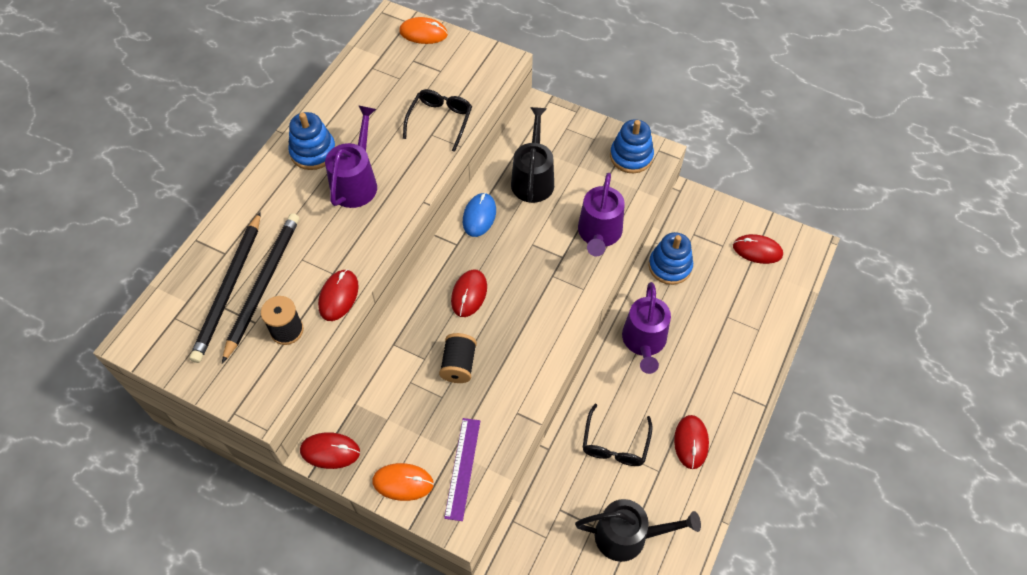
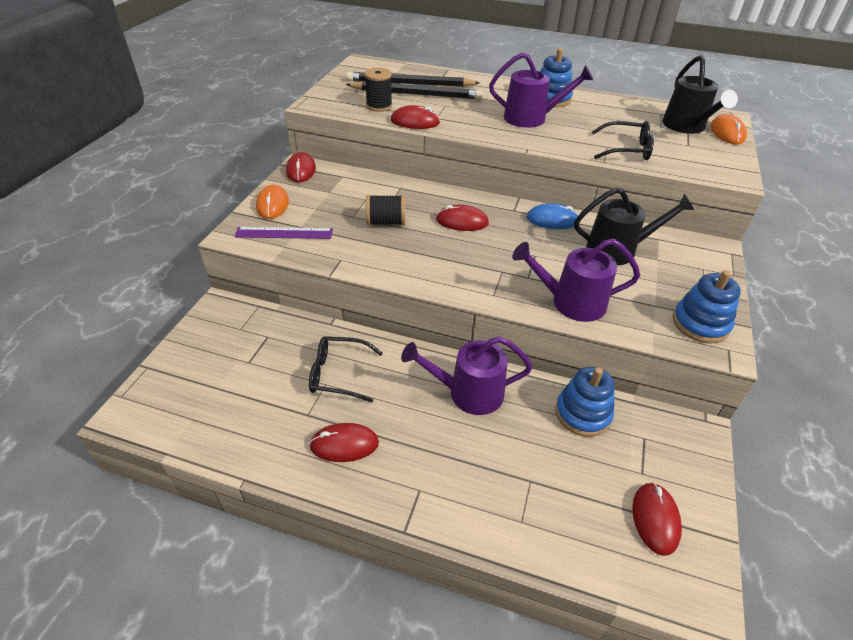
camera: 80 degrees right, 15 degrees down
(628, 536) = (235, 390): black watering can -> black watering can (686, 127)

